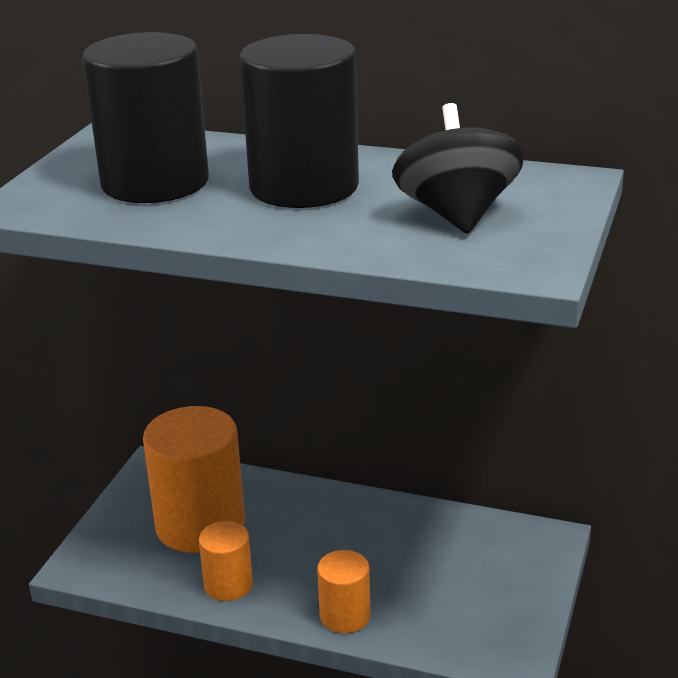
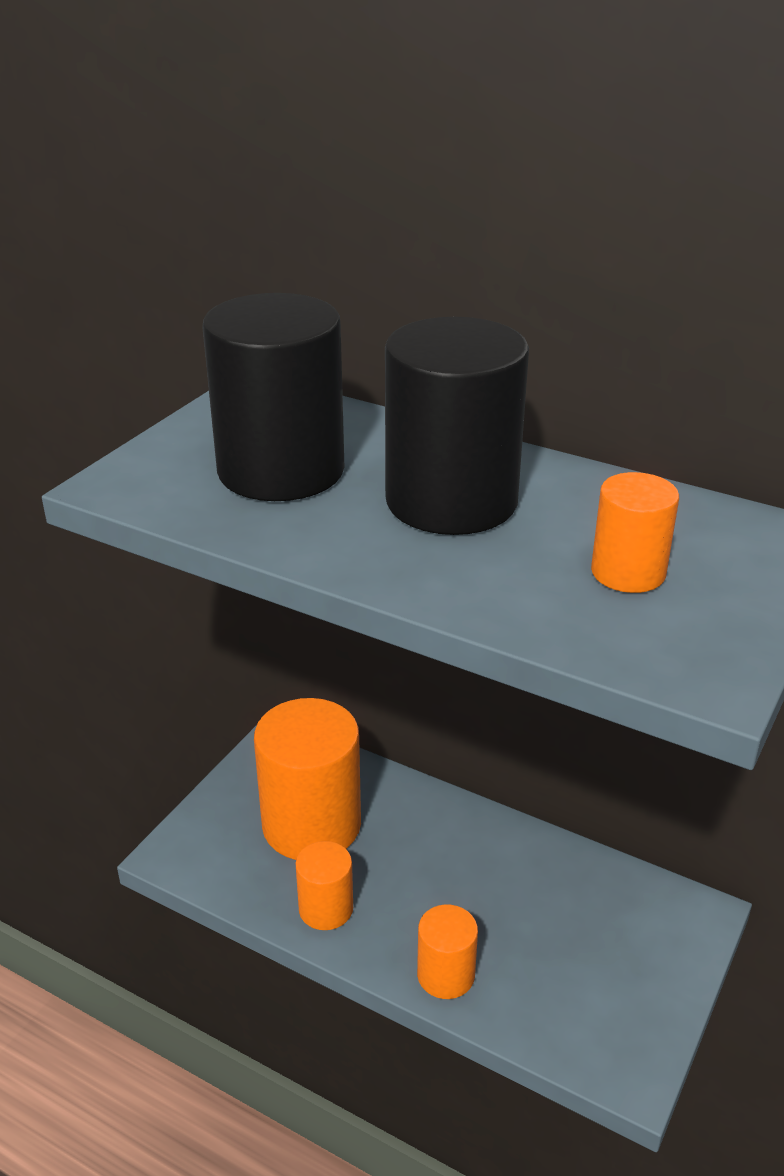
camera: 10 degrees right, 5 degrees up
(457, 215) = (628, 572): black spinning top -> orange cylinder

